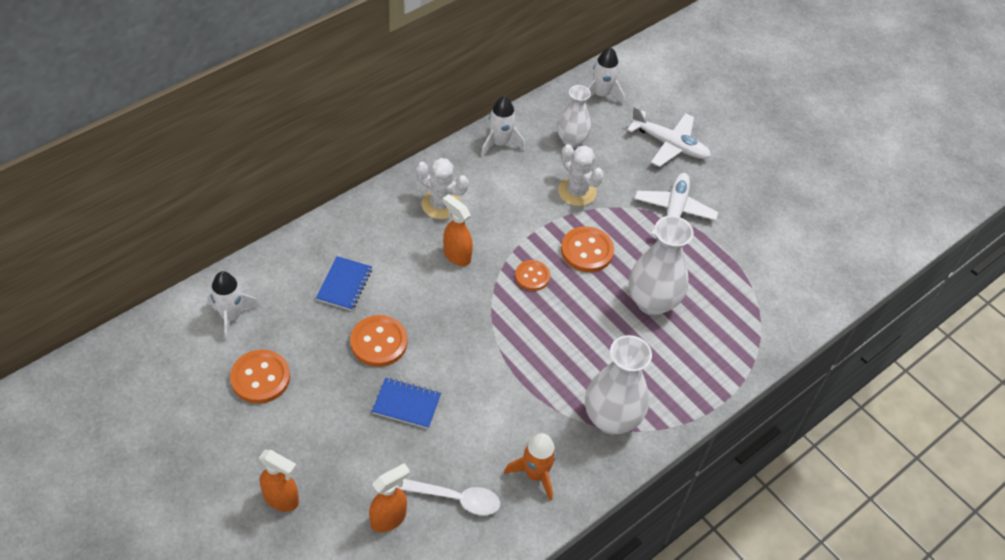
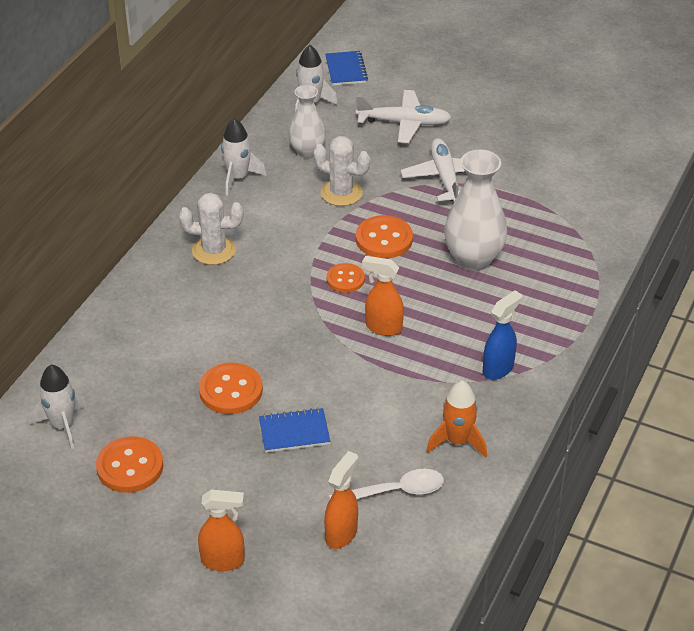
camera: 20 degrees left, 10 degrees down
(344, 284) = (162, 354): blue notebook -> blue notebook (346, 70)
(456, 255) = (259, 288): orange spray bottle -> orange spray bottle (383, 327)
(611, 419) = (498, 368): white vase -> blue spray bottle

